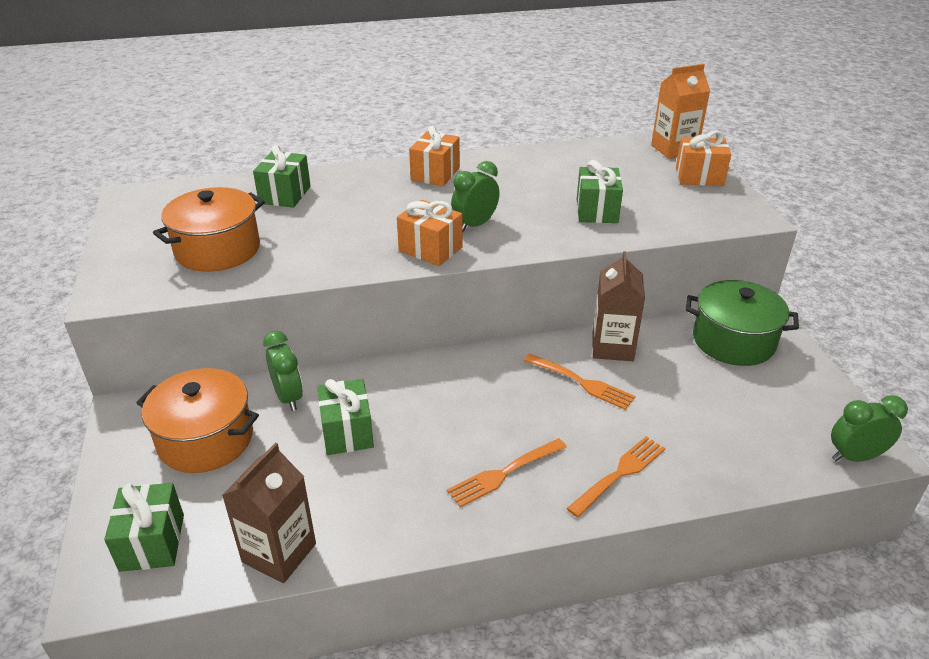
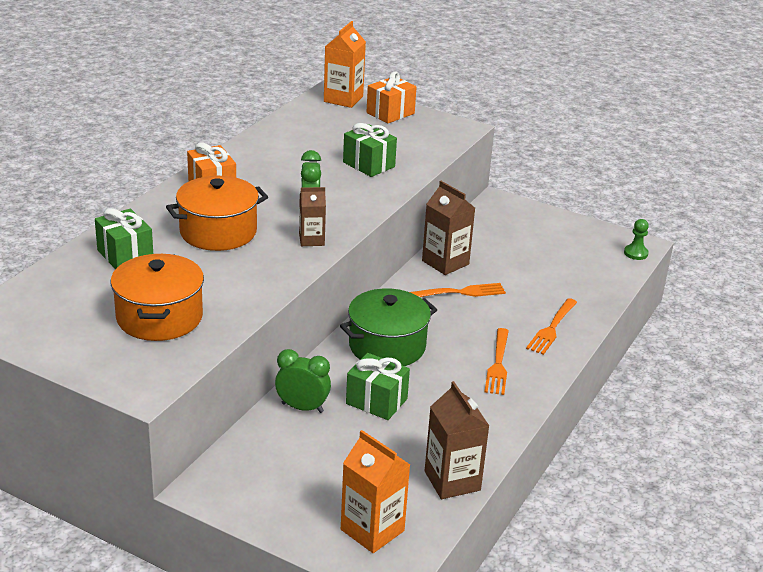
camera: 50 degrees left, 5 degrees down
(152, 542) = (372, 530): green gift -> orange carton
(205, 439) = (295, 464): orange pot -> orange pot (218, 232)
(430, 249) = (311, 240): orange gift -> brown carton
(619, 474) = (552, 328): orange fork -> orange fork turned 150 degrees counterclockwise
(733, 341) = (502, 223): green pot -> green pot (387, 346)
(854, 457) = (636, 253): green clock -> green pawn

